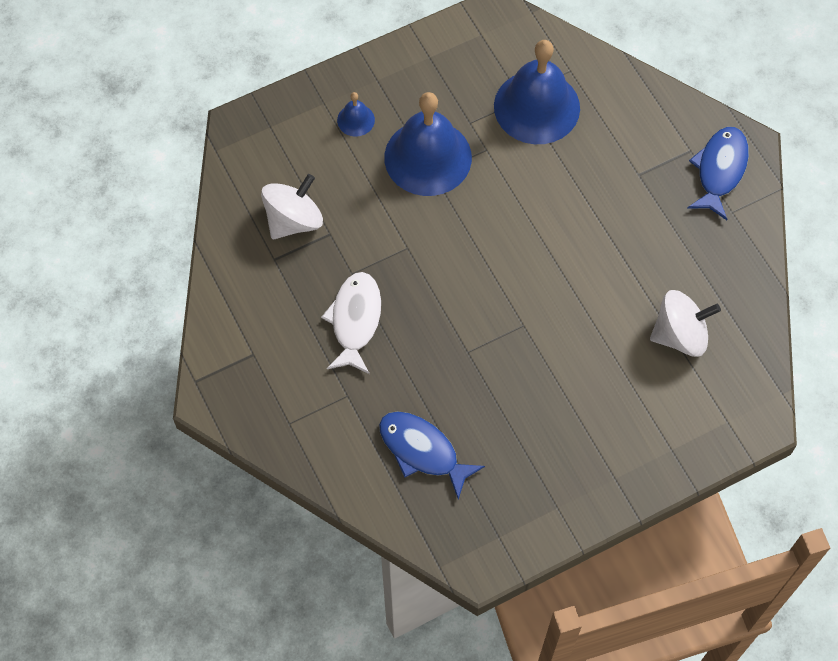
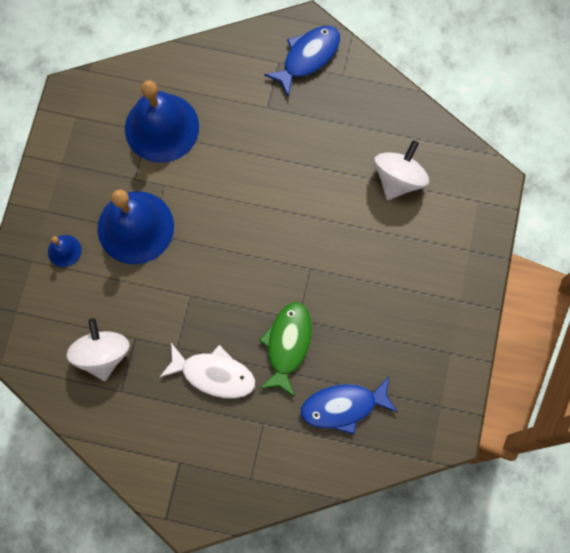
camera: 50 degrees left, 10 degrees up
(355, 320) = (213, 374): white fish -> white fish turned 150 degrees clockwise
(436, 360) = (287, 344): none -> green fish
(719, 170) = (307, 57): blue fish -> blue fish turned 75 degrees clockwise

